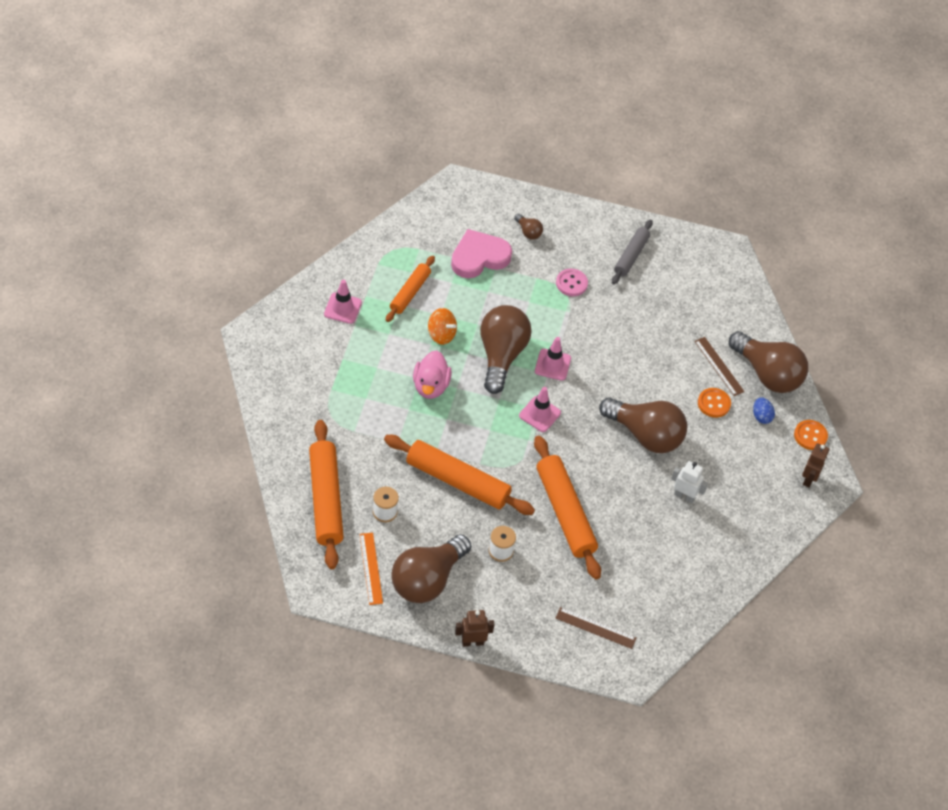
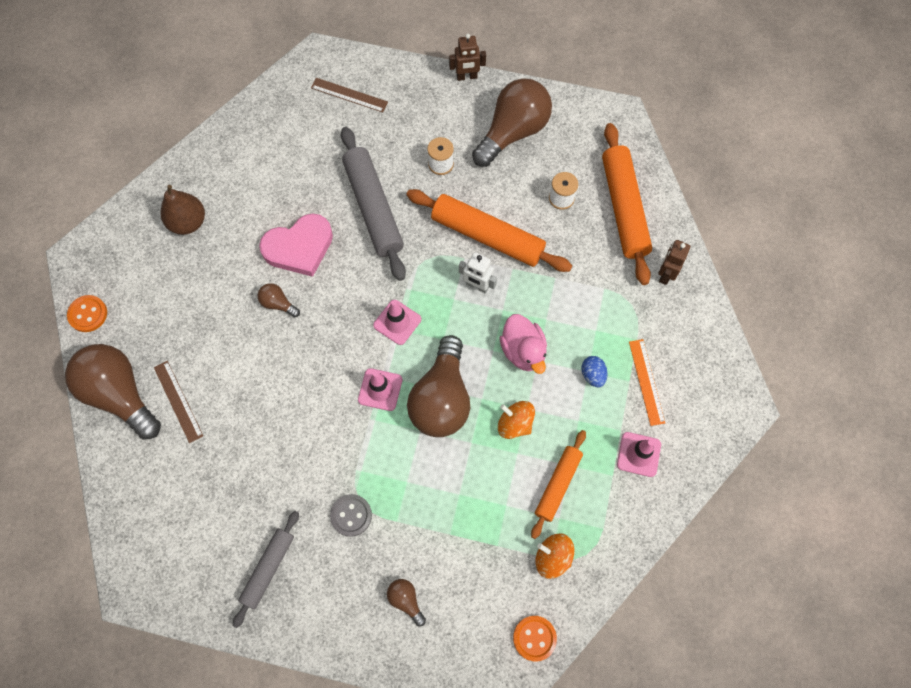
camera: 175 degrees left, 15 degrees up
(371, 568) = (569, 140): orange ruler -> orange ruler (646, 381)
(418, 249) = (552, 557): none -> orange spinning top
(431, 386) = (523, 351): pink duck -> pink duck turned 150 degrees clockwise
(479, 257) = (471, 550): pink heart -> pink heart (299, 247)
(565, 512) = (373, 208): orange rolling pin -> grey rolling pin
(571, 283) = (351, 515): pink button -> grey button
(645, 435) = (278, 304): brown light bulb -> brown light bulb, size x0.43
(684, 496) = (244, 233): white robot -> white robot (477, 286)
(714, 403) = (193, 349): orange button -> orange button (534, 638)
(737, 508) = (188, 222): none -> brown pear
(761, 416) = (140, 336): blue egg -> blue egg (592, 375)
(809, 479) = (102, 261): brown robot -> brown robot (665, 274)

